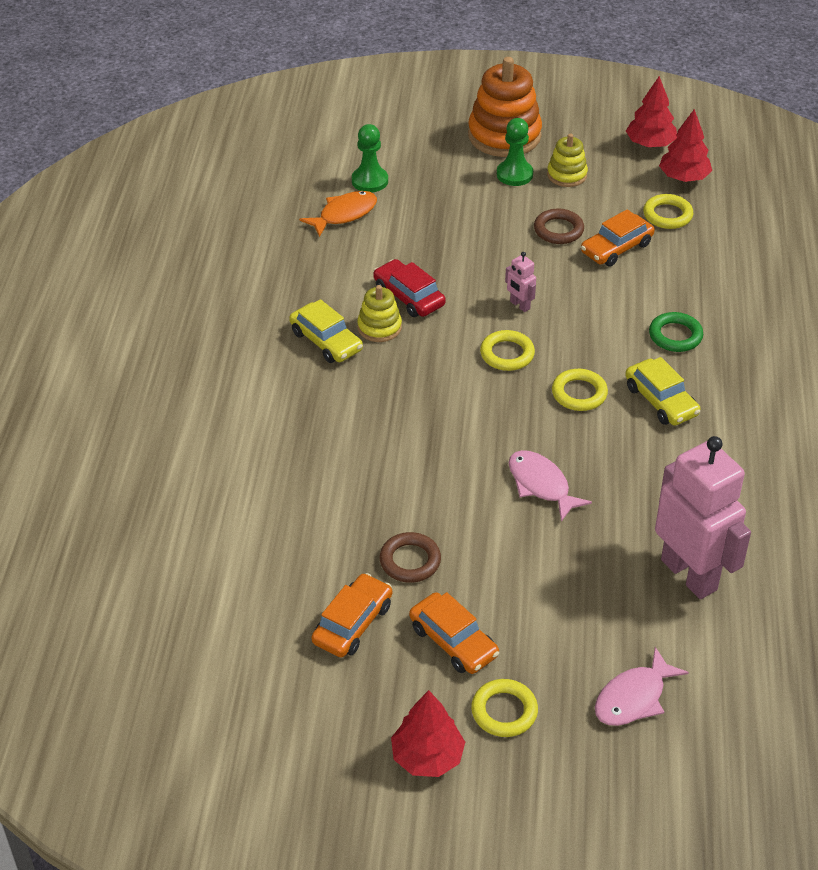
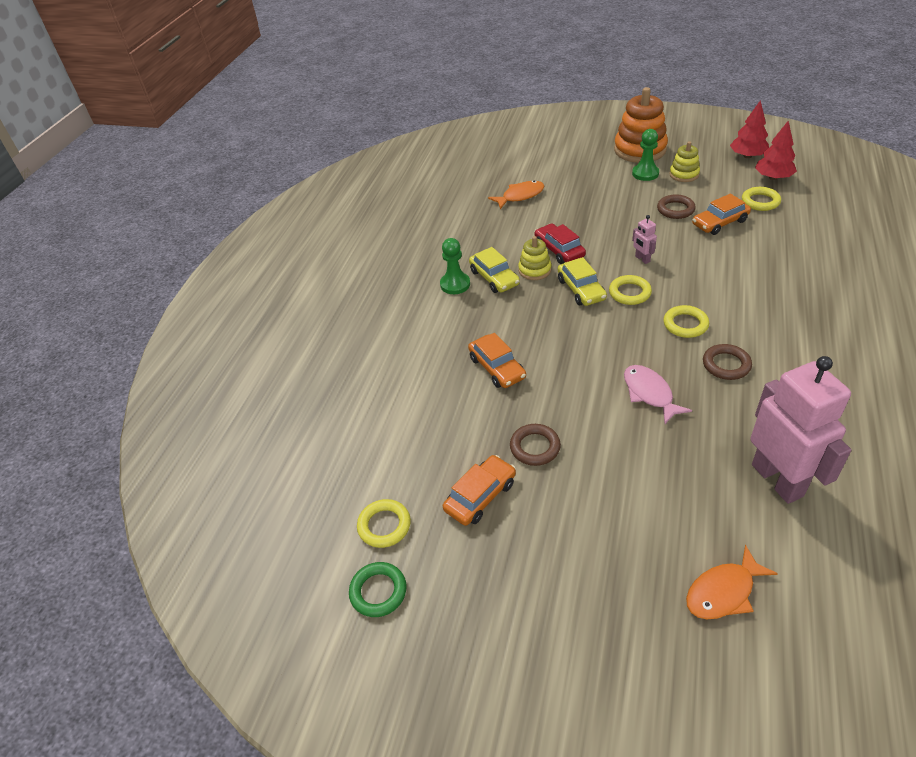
camera: 15 degrees right, 0 degrees up
(370, 181) = (541, 176): green pawn -> green pawn (455, 284)
(427, 757) = (527, 627): red tree -> none
(453, 641) = (563, 520): orange car -> orange car (497, 368)
(504, 711) = (601, 591): yellow ring -> yellow ring (384, 526)
(629, 443) = (726, 365): none -> brown ring
(633, 698) = (723, 592): pink fish -> orange fish
(661, 400) = (753, 333): yellow car -> yellow car (581, 289)
(675, 336) = (766, 285): green ring -> green ring (378, 591)

